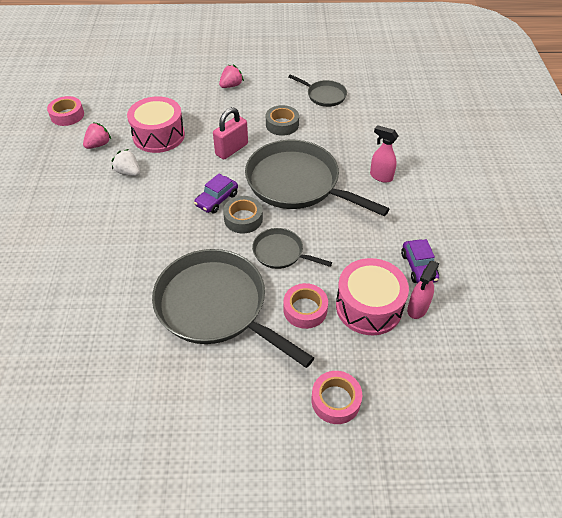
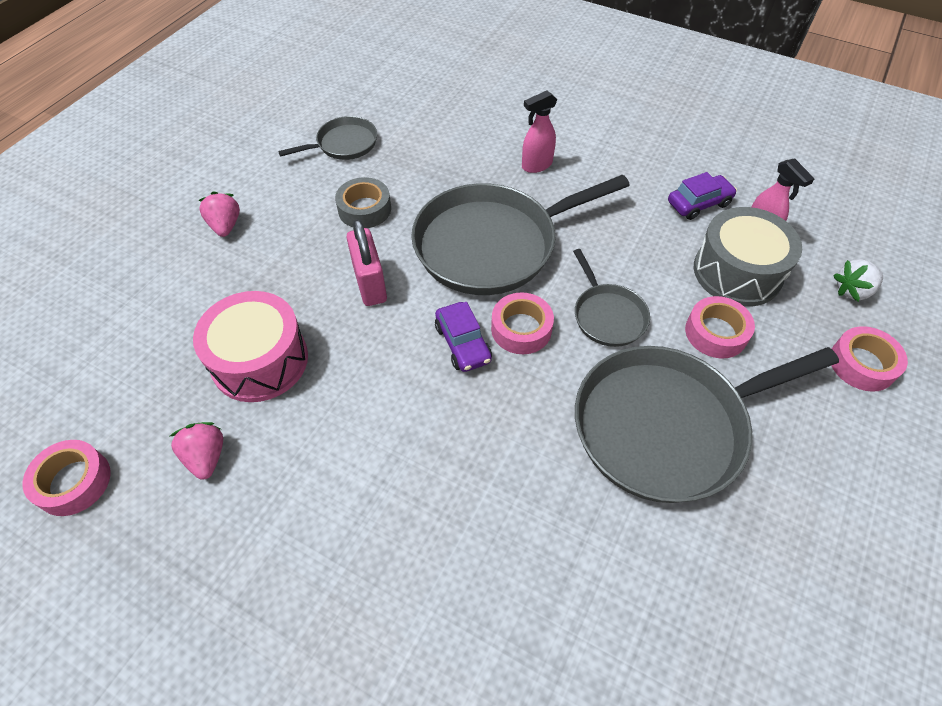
camera: 60 degrees left, 5 degrees up
(128, 172) = (315, 436): white strawberry -> white strawberry (852, 291)
(243, 219) = (521, 329): grey tape -> pink tape
(280, 252) = (608, 316): grey pan -> grey pan turned 75 degrees counterclockwise
(369, 306) = (737, 272): pink drum -> grey drum
(418, 267) = (698, 203): purple car -> purple car turned 45 degrees counterclockwise

